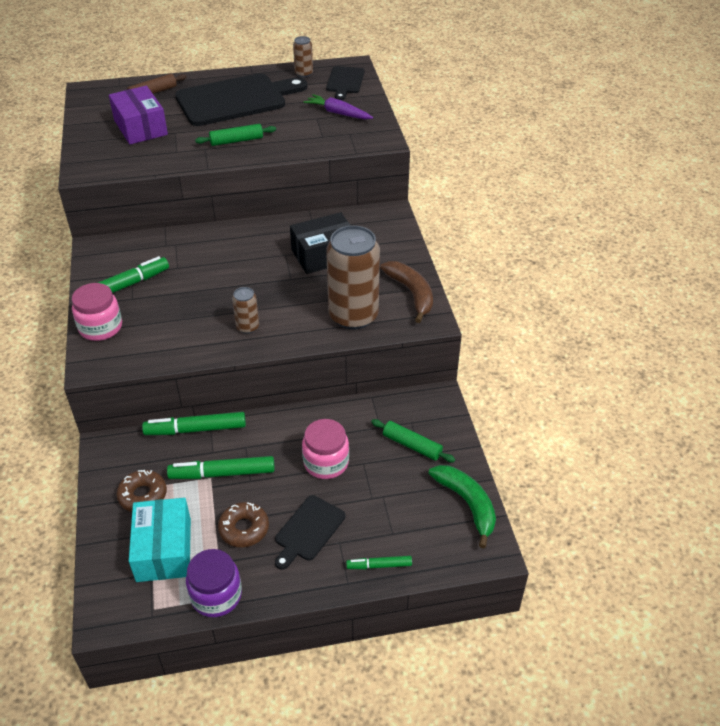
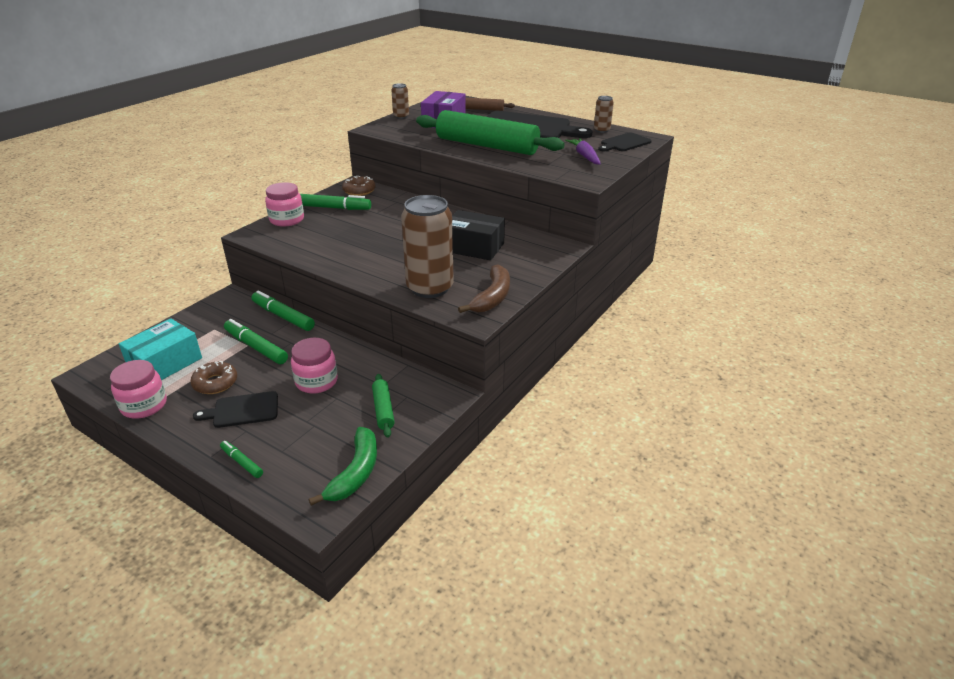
camera: 45 degrees right, 10 degrees down
(143, 495) = (204, 330): brown donut -> brown donut (359, 191)
(216, 595) = (144, 405): purple jar -> pink jar
(236, 141) = (486, 146): green rolling pin -> green rolling pin, size x2.31
(247, 327) = (357, 259): brown can -> brown can (401, 116)

